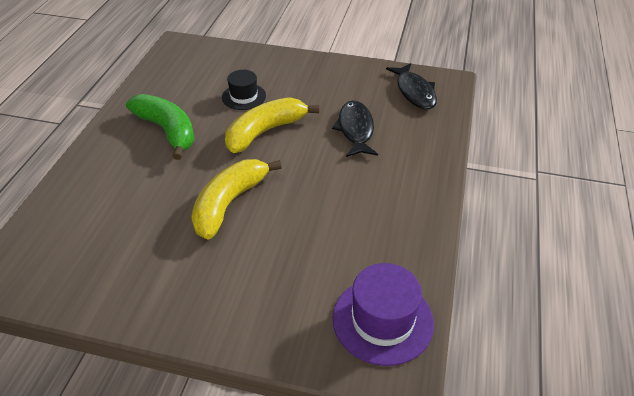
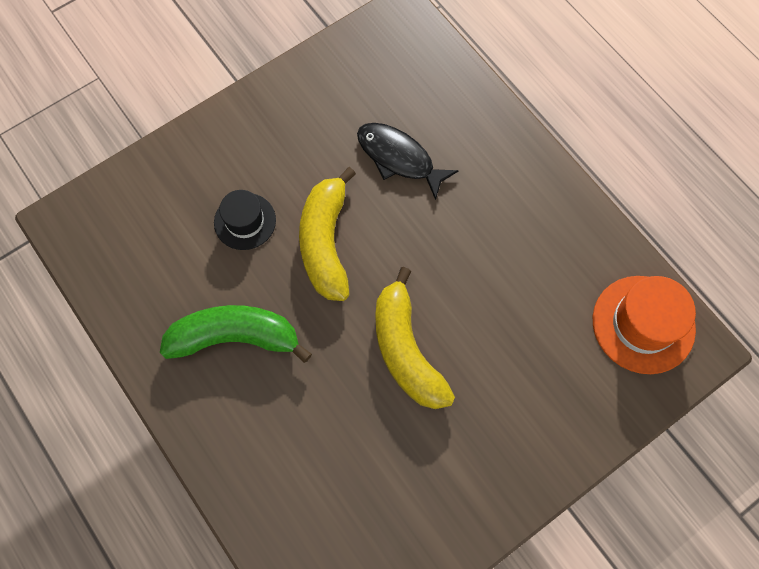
camera: 50 degrees left, 25 degrees up
(382, 320) = (643, 324): purple hat -> orange hat
(414, 92) = (390, 58): black fish -> none

